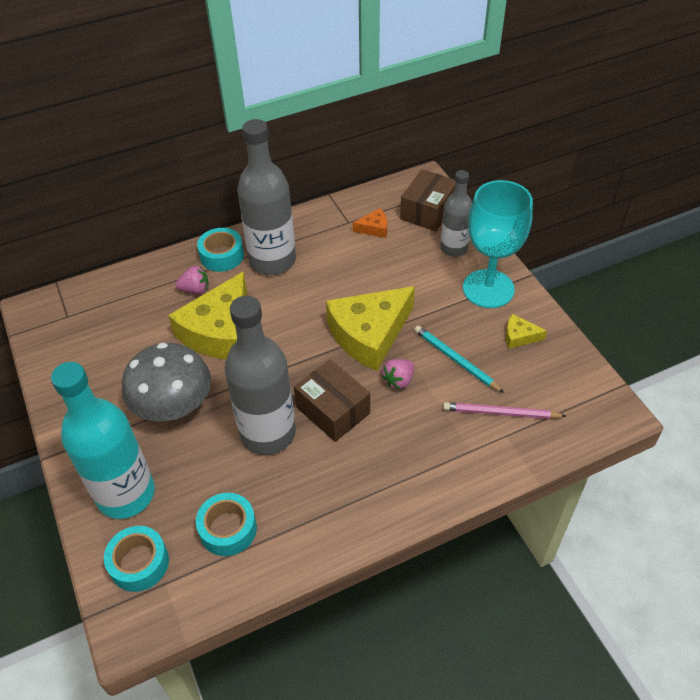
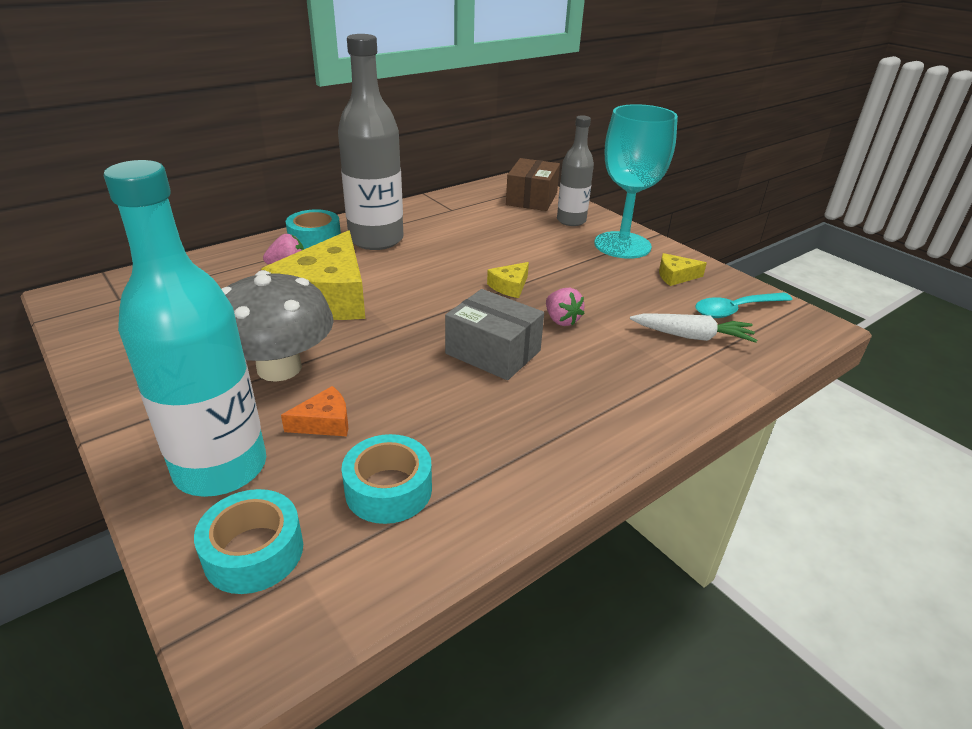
camera: 15 degrees left, 15 degrees down
(268, 433) = (416, 381): grey bottle -> none
(333, 410) = (493, 352): brown box -> grey box
(369, 334) = (510, 286): yellow cheese -> yellow cheese, size x0.43
(374, 228) = (481, 212): orange cheese -> orange cheese (324, 422)
(398, 381) = (561, 320): pink strawberry -> pink strawberry turned 60 degrees counterclockwise
(455, 360) = (617, 298): turquoise pencil -> none
(500, 413) = (692, 336): pink pencil -> white carrot
(553, 386) = (735, 310): none -> turquoise spoon

